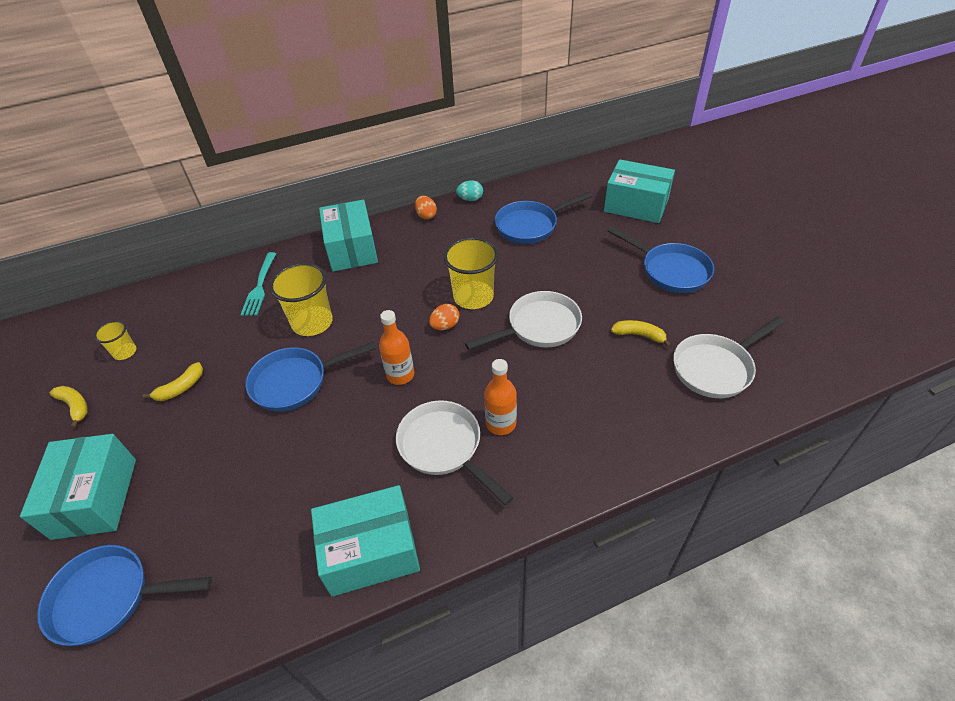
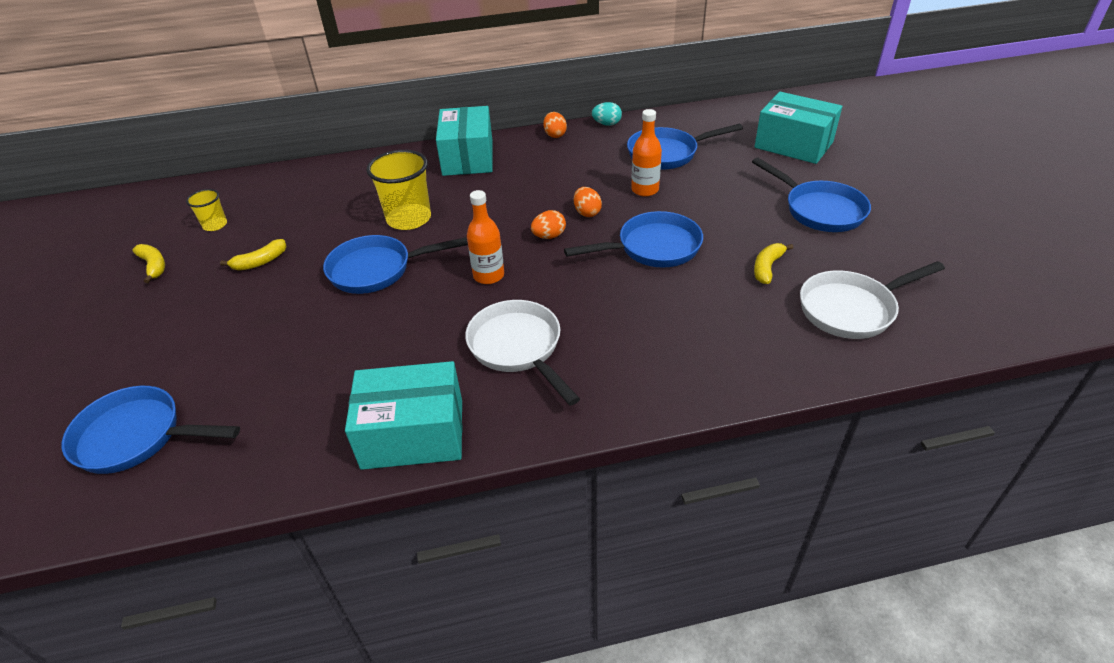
camera: 10 degrees right, 5 degrees down
(95, 498) = (149, 347): turquoise box -> none
(260, 286) = (364, 181): turquoise fork -> none
(473, 297) = (587, 213): yellow cup -> orange egg
(501, 423) = (587, 333): orange bottle -> orange bottle (645, 190)
(539, 327) = (653, 248): white pan -> blue pan
(639, 335) = (767, 268): yellow banana -> yellow banana turned 90 degrees counterclockwise

